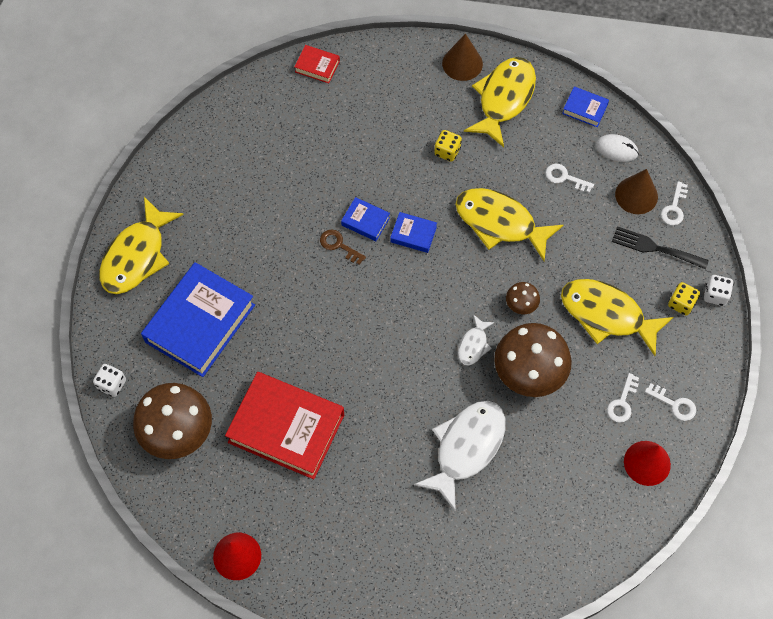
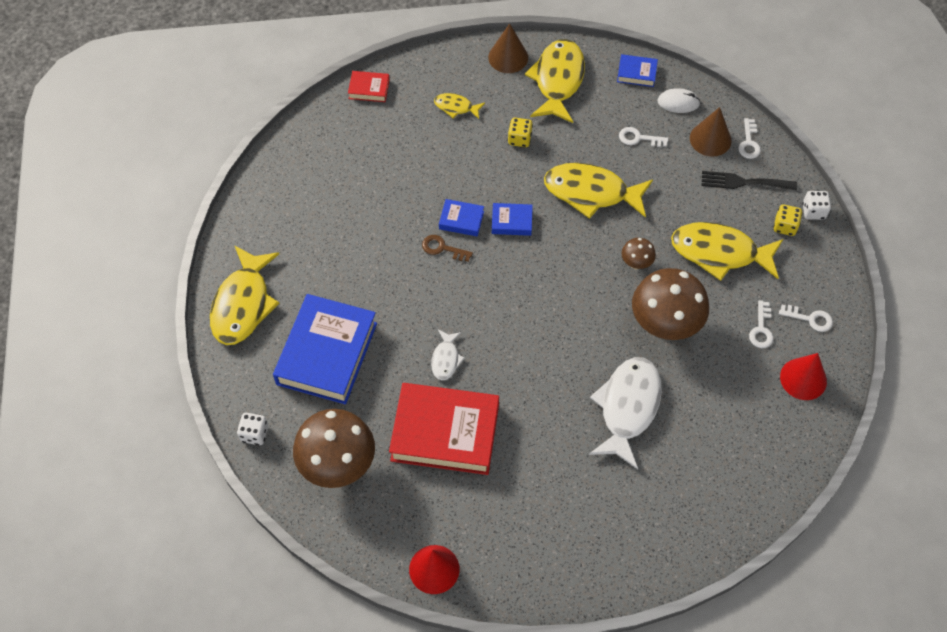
camera: 15 degrees left, 5 degrees down
(395, 104) = (456, 107): none -> yellow fish
(473, 345) = (603, 310): white fish -> white fish (446, 359)

